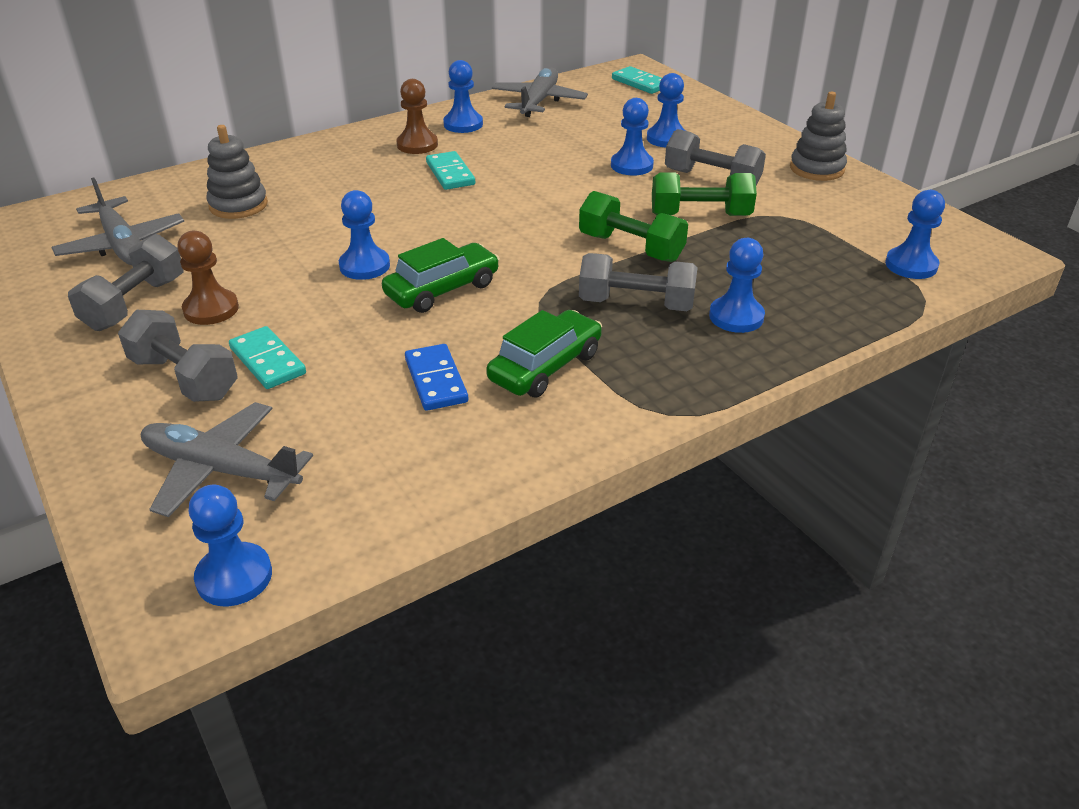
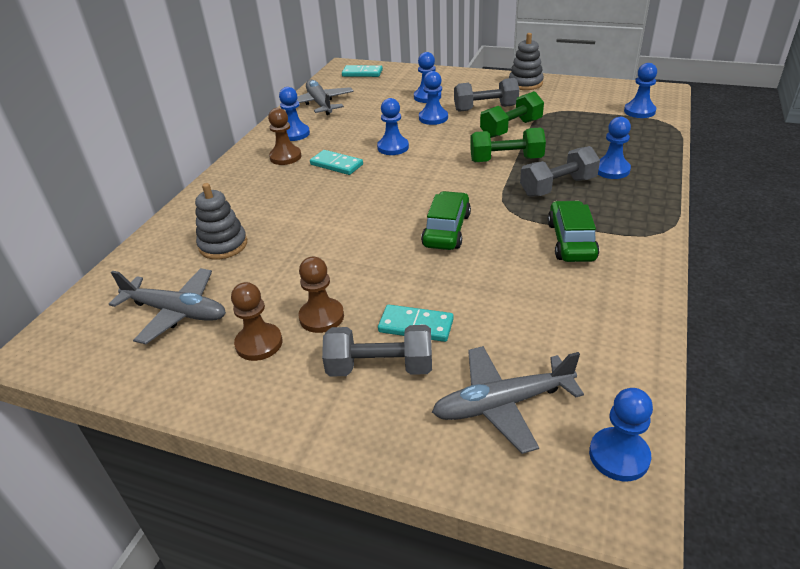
camera: 35 degrees left, 0 degrees up
(135, 304) = (259, 343): grey dumbbell -> brown pawn
(364, 266) = (377, 240): blue pawn -> blue pawn (393, 147)
(436, 380) = (530, 280): blue domino -> none

